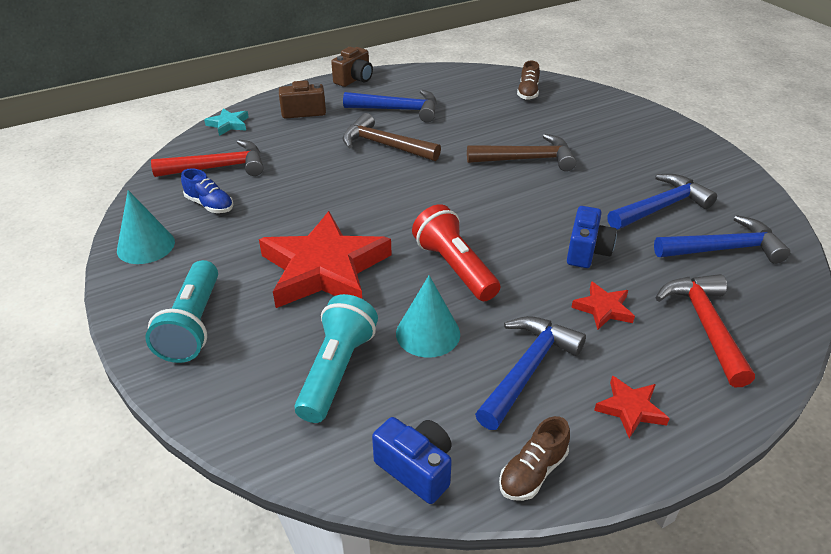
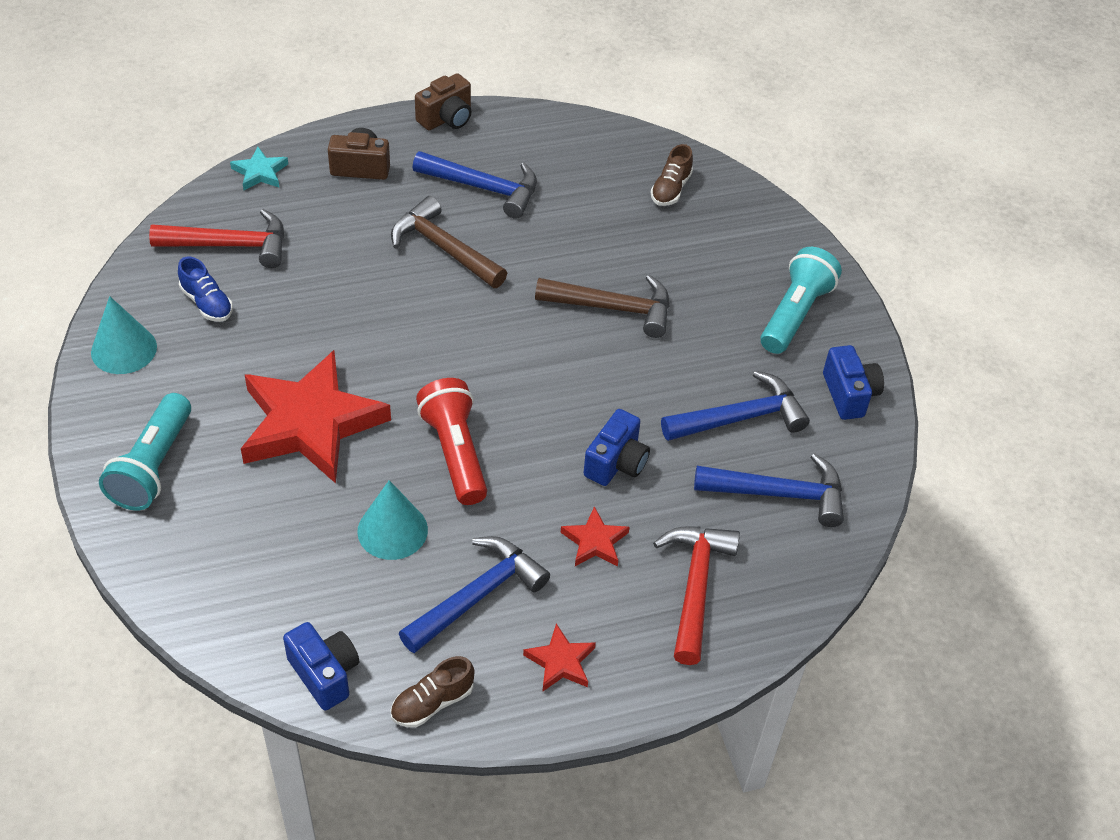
camera: 10 degrees right, 10 degrees up
(336, 370) = (284, 553): turquoise flashlight -> turquoise flashlight (795, 314)
(727, 181) = (849, 394): none -> blue camera

